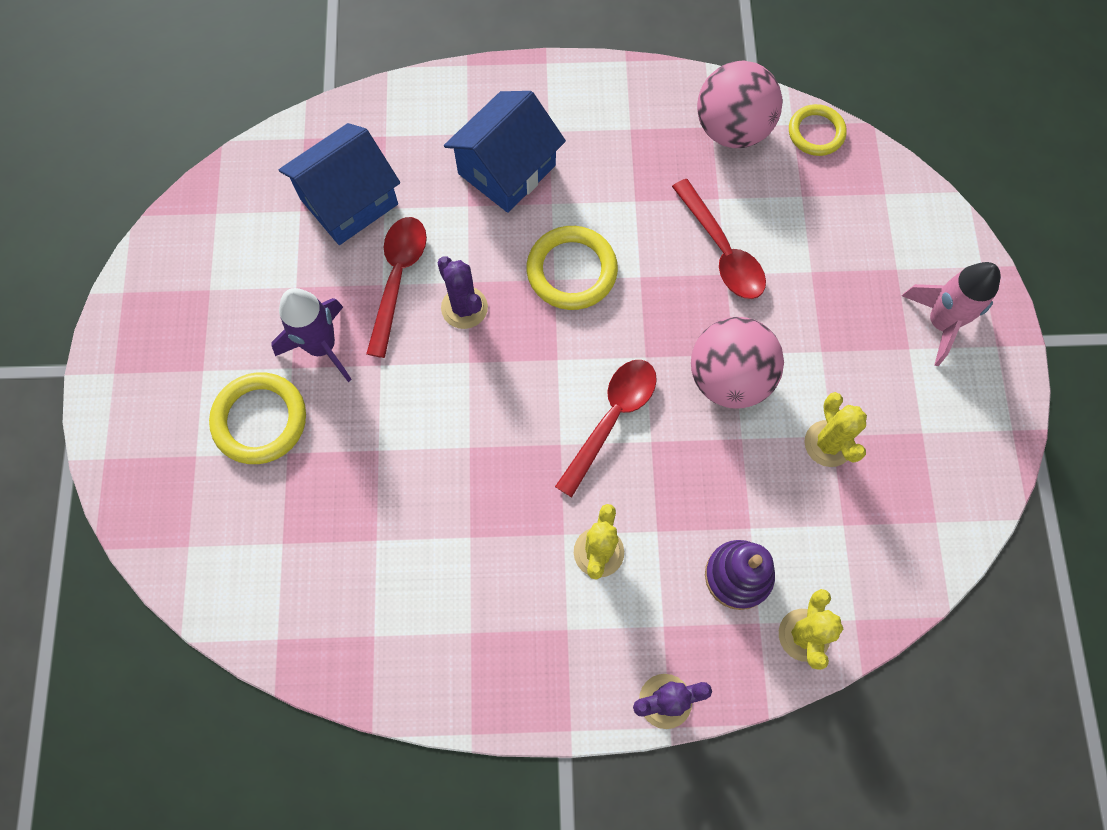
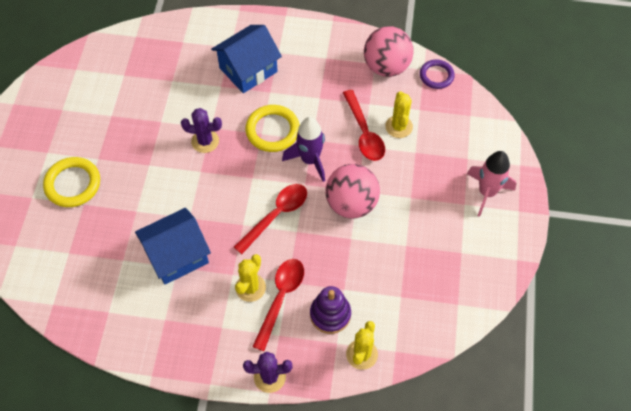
camera: 10 degrees right, 10 degrees down
(322, 346) = (118, 150): purple rocket -> purple rocket (310, 160)
(348, 201) = (153, 74): blue house -> blue house (177, 255)
(398, 279) = (170, 120): red spoon -> red spoon (280, 298)
(464, 308) = (205, 141): purple cactus -> purple cactus turned 60 degrees counterclockwise
(816, 132) = (436, 76): yellow ring -> purple ring
(828, 443) = (402, 249): yellow cactus -> yellow cactus (399, 126)

